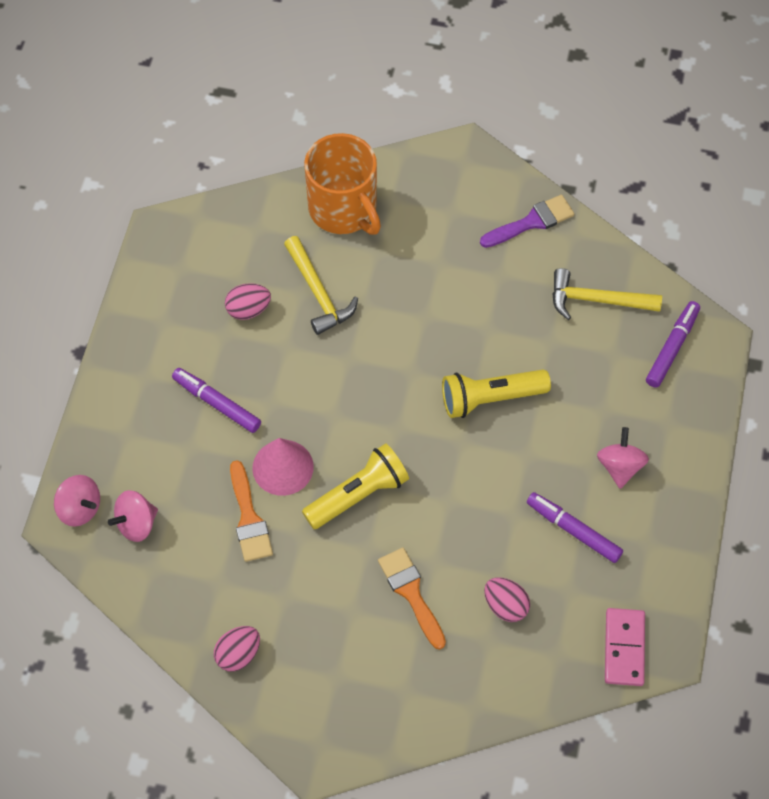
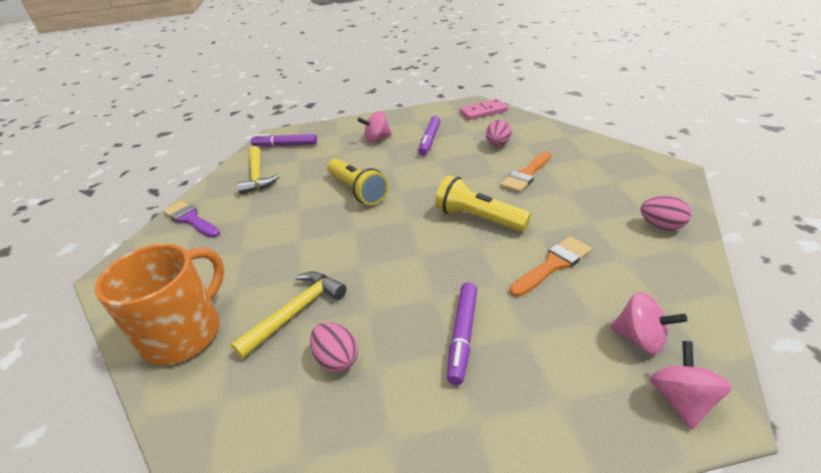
camera: 110 degrees left, 25 degrees down
(283, 467) = (490, 264): pink cone -> none

